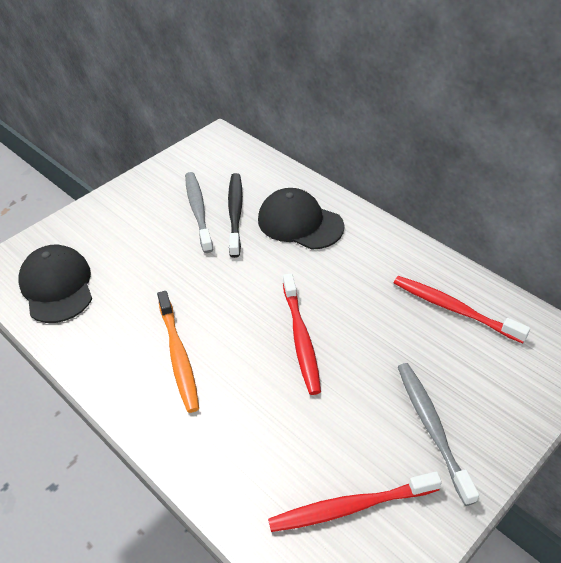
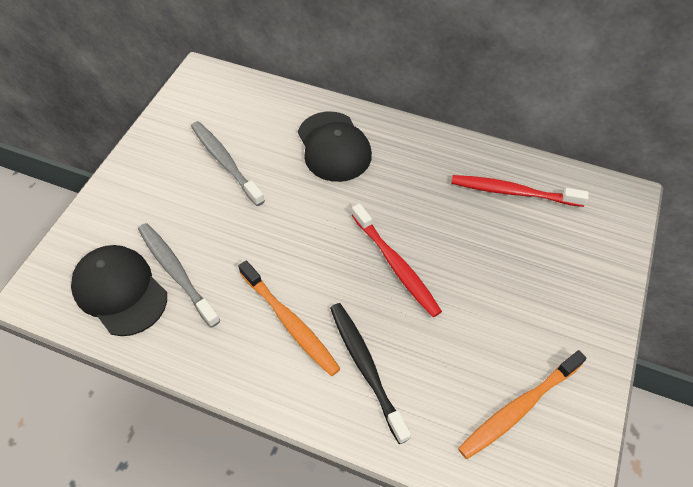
camera: 25 degrees left, 10 degrees up
(235, 213) = (265, 154): black toothbrush -> black toothbrush (366, 367)
(300, 223) = (334, 147): black cap -> black cap turned 120 degrees counterclockwise
(350, 507) = (518, 408): red toothbrush -> orange toothbrush
(432, 428) = (548, 310): grey toothbrush -> grey toothbrush (176, 272)

